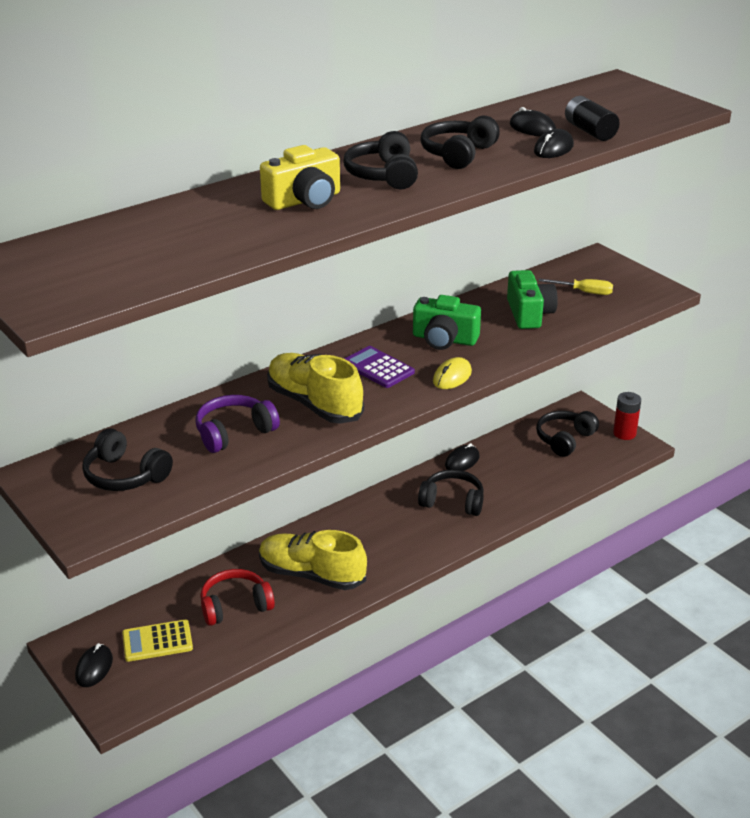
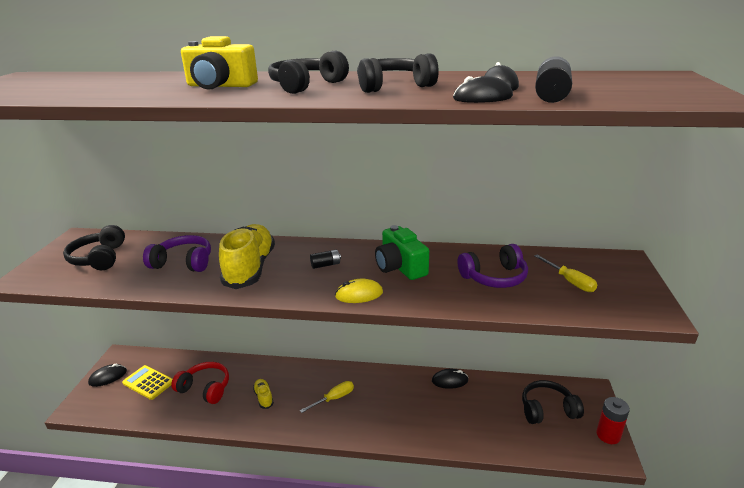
camera: 45 degrees right, 5 degrees down
(311, 575) = (264, 397): yellow shoe -> yellow shoe, size x0.45
(378, 368) = (325, 265): purple calculator -> black battery
(381, 535) = (334, 398): none -> yellow screwdriver
(452, 501) = (406, 405): black headphones -> none
(529, 314) = (494, 277): green camera -> purple headphones

